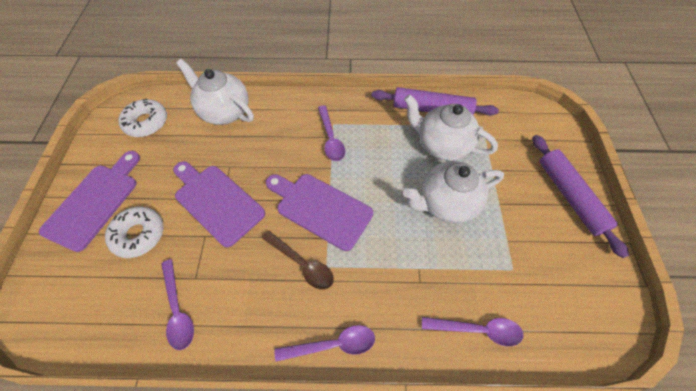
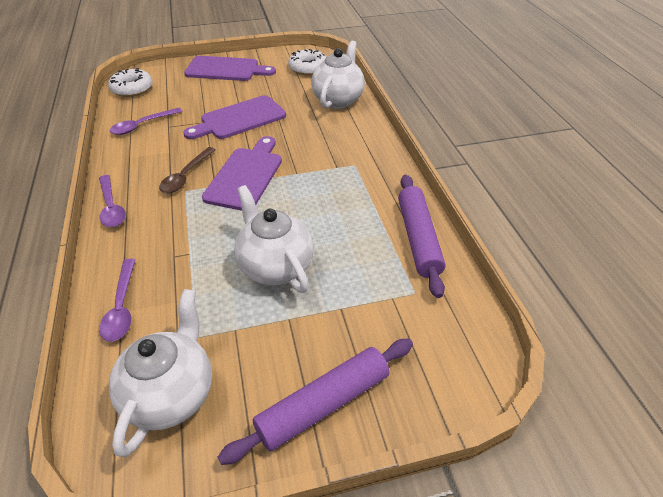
camera: 75 degrees right, 15 degrees down
(139, 234) = (202, 94): white donut -> white donut (132, 89)
(216, 201) = (239, 119): purple cutting board -> purple cutting board turned 150 degrees counterclockwise
(330, 138) = (334, 167): purple spoon -> none
(441, 145) = (362, 254): white teapot -> white teapot (171, 394)

